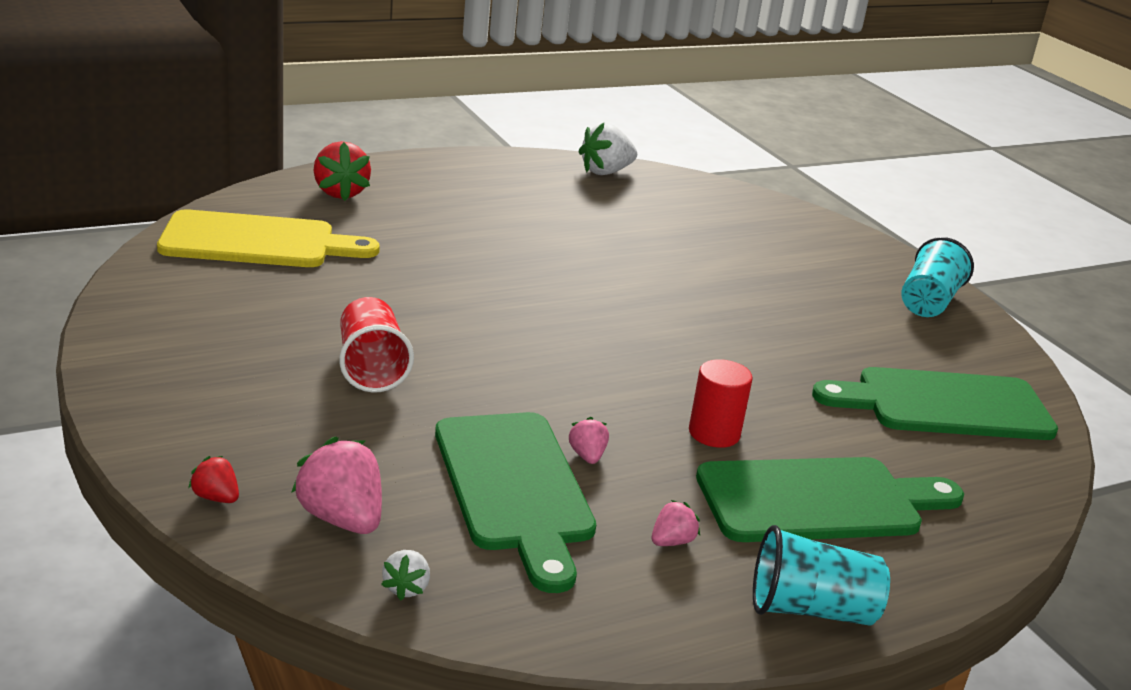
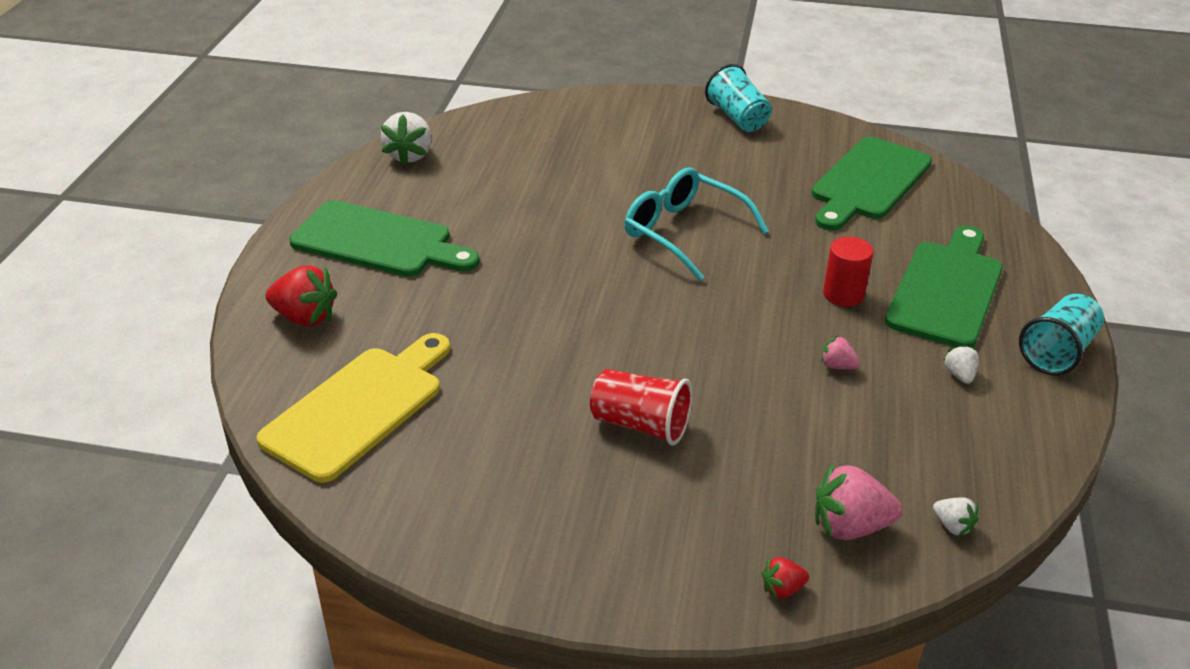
camera: 50 degrees left, 10 degrees up
(515, 488) = (858, 419): green cutting board -> green cutting board (378, 241)
(672, 541) = (959, 375): pink strawberry -> white strawberry
(686, 319) = (683, 232): none -> turquoise glasses

